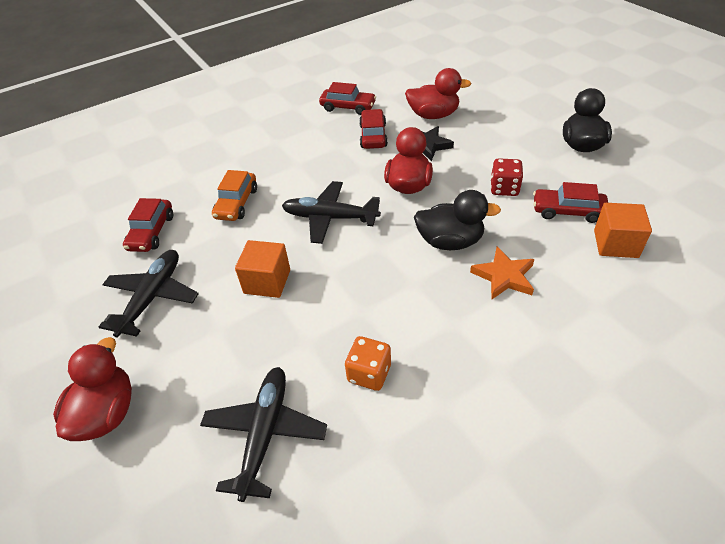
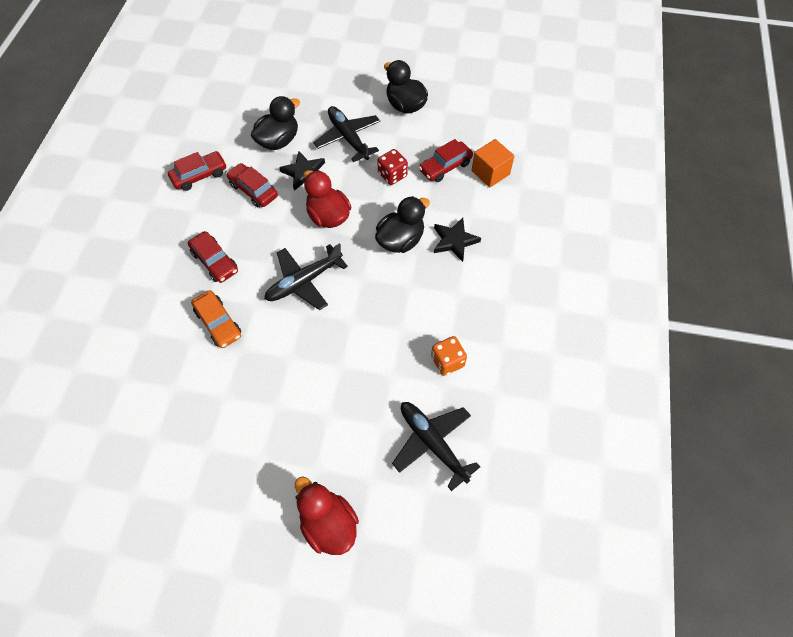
camera: 50 degrees left, 15 degrees up
(151, 232) = (181, 397): red car -> red car (215, 261)
(152, 297) = (253, 438): black plane -> black plane (348, 138)
(267, 281) = (319, 360): orange cube -> none
(433, 115) = (278, 141): red duck -> black duck
(504, 276) = (454, 241): orange star -> black star

